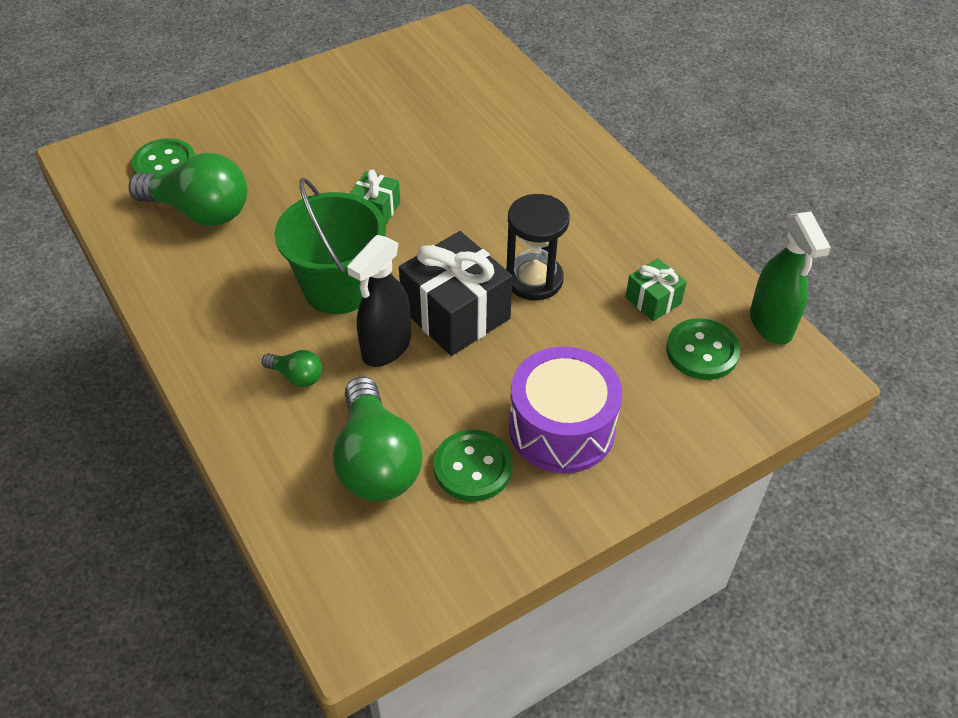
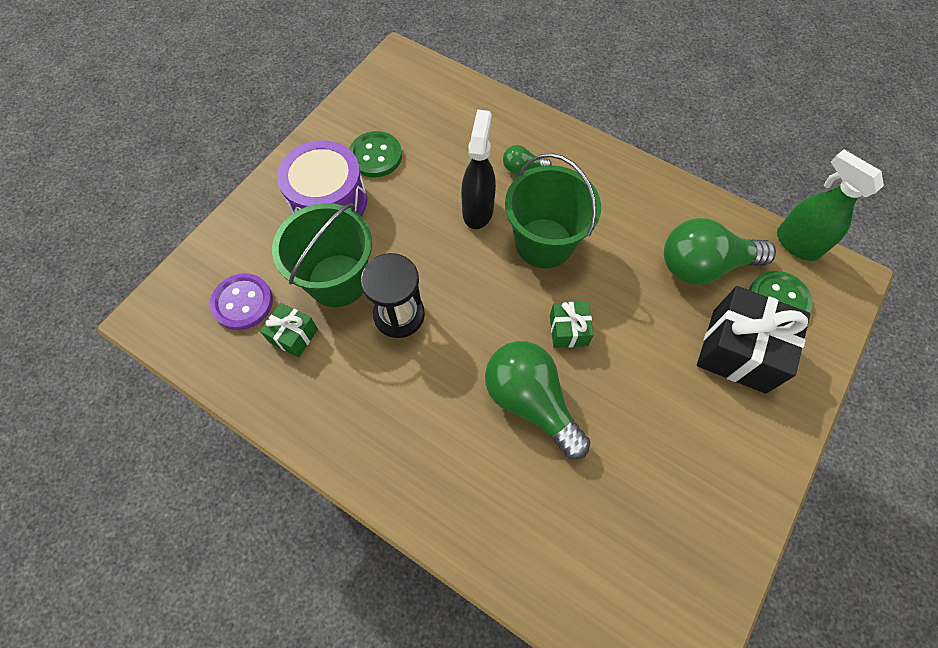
camera: 155 degrees right, 15 degrees up
(376, 461) = (436, 137): green light bulb -> green light bulb (530, 401)
(456, 314) = (444, 257): black gift -> black gift (738, 350)
(586, 334) = (338, 280): none -> green bucket
(702, 351) = (243, 302): green button -> purple button
(771, 324) = (189, 352): green spray bottle -> green spray bottle (796, 243)

